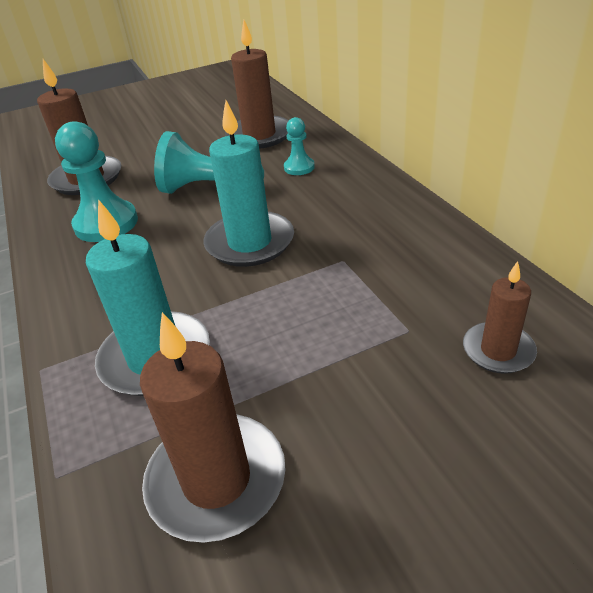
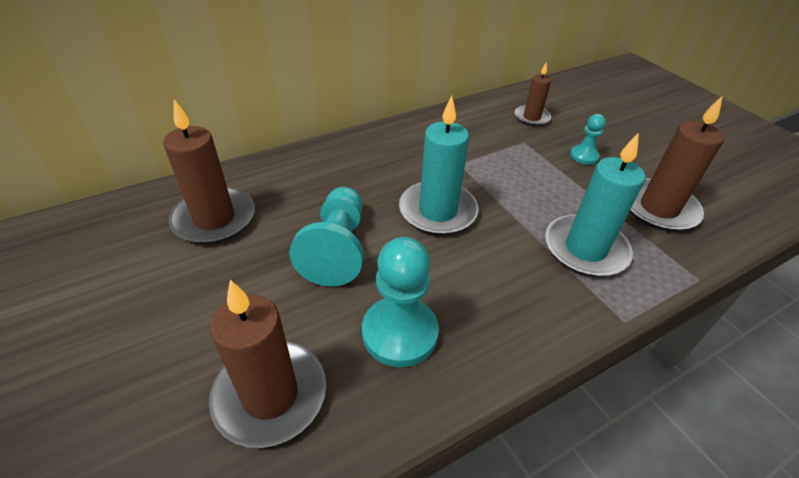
camera: 100 degrees left, 5 degrees up
(299, 167) = (308, 186): turquoise pawn -> turquoise pawn (583, 156)

